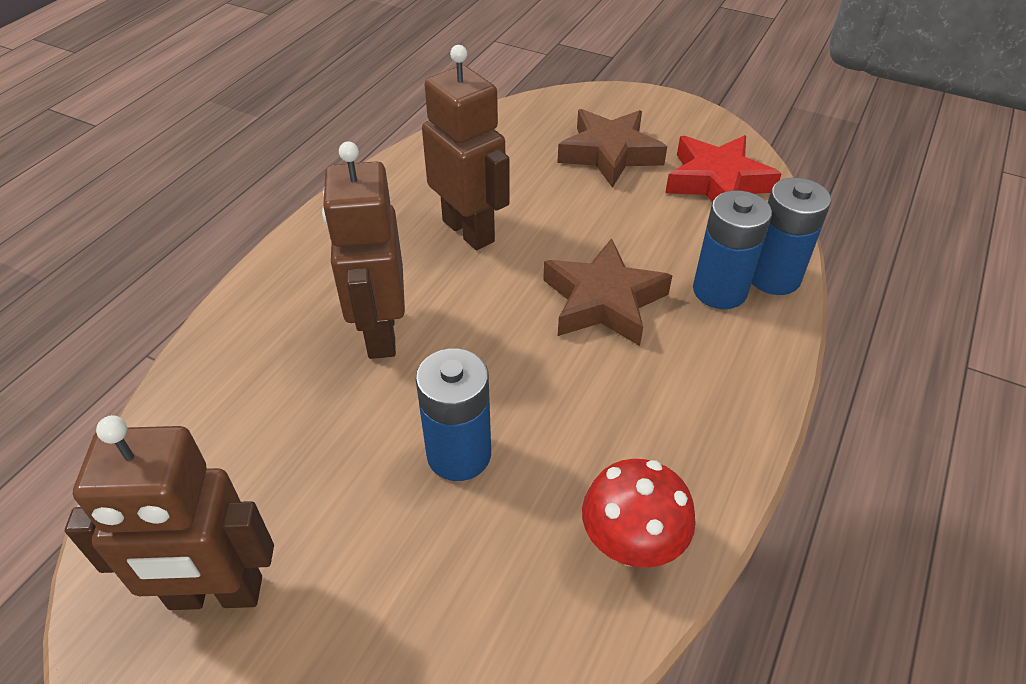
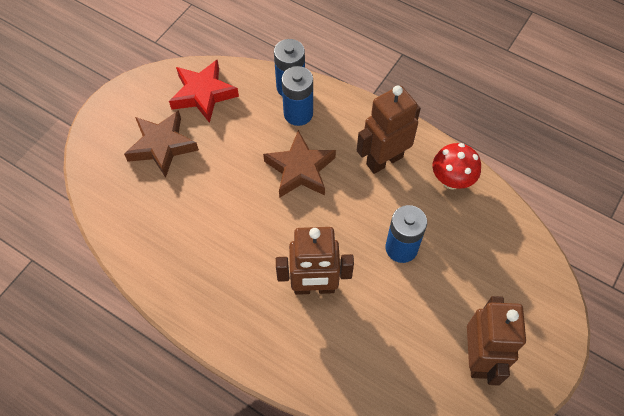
camera: 85 degrees left, 15 degrees up
(469, 231) = (228, 235): brown robot -> brown robot (384, 160)

